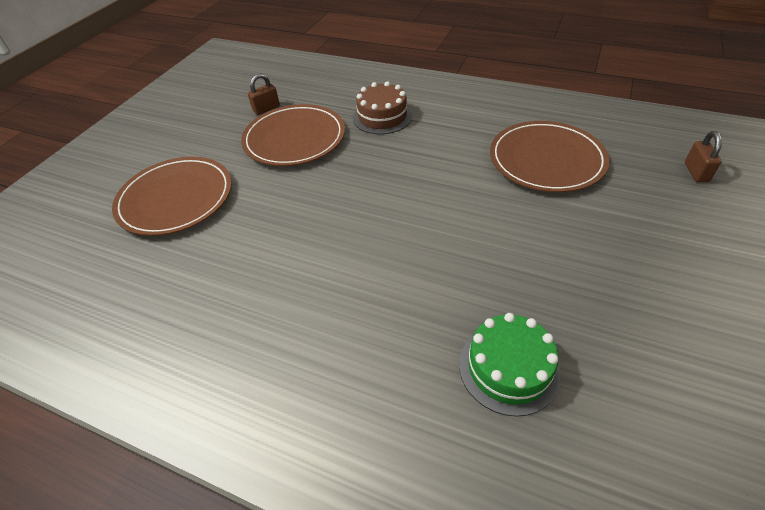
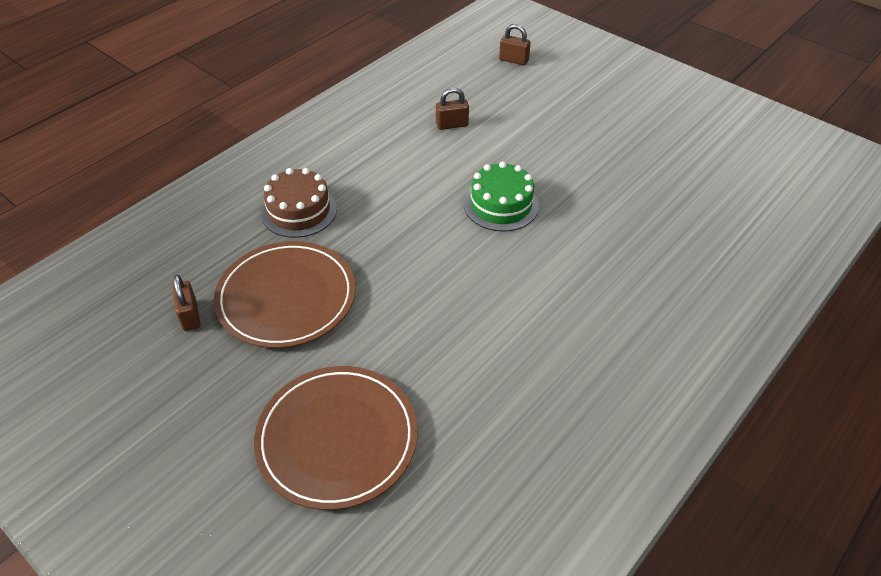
camera: 75 degrees left, 0 degrees up
(508, 368) = (668, 225): green cake -> green cake (501, 205)
(546, 160) = (452, 125): brown plate -> brown padlock

